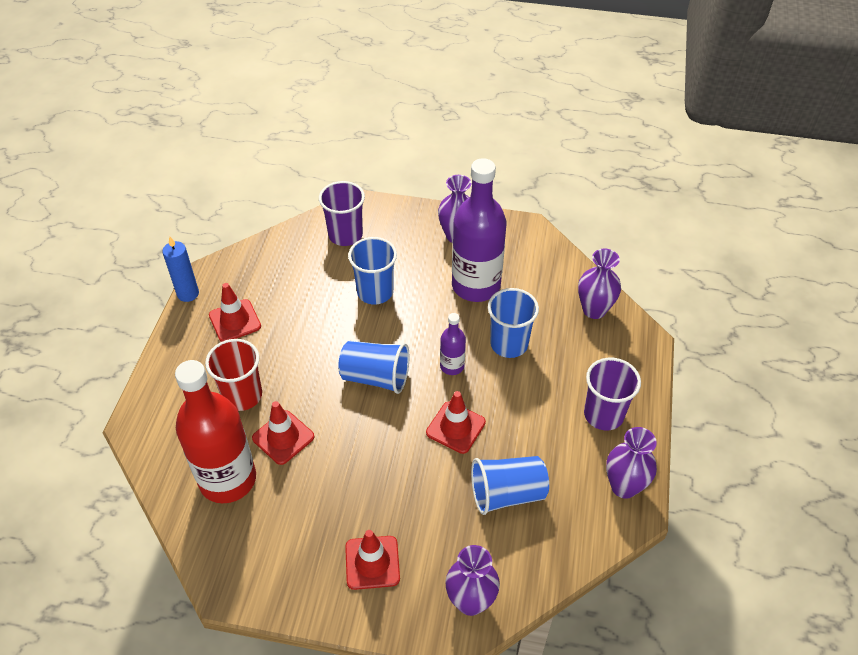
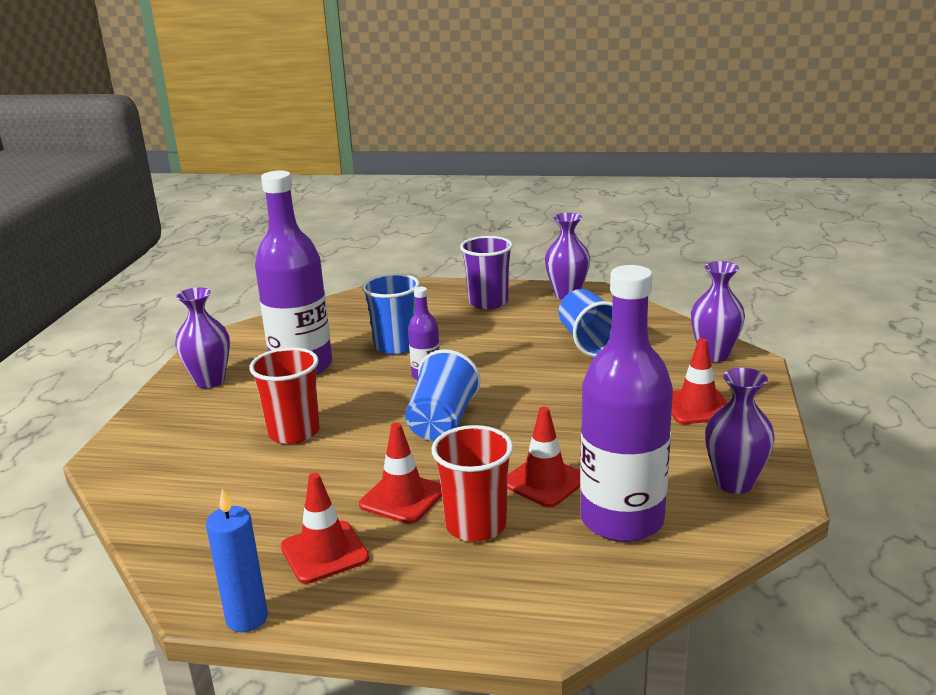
camera: 90 degrees left, 25 degrees down
(228, 479) = (622, 520): red bottle -> purple bottle
(345, 235) = (168, 464): purple cup -> none
(375, 292) = (294, 432): blue cup -> red cup
(455, 427) = (512, 370): red traffic cone -> red traffic cone (402, 498)
(594, 310) = (354, 306): purple vase -> purple vase (734, 483)

